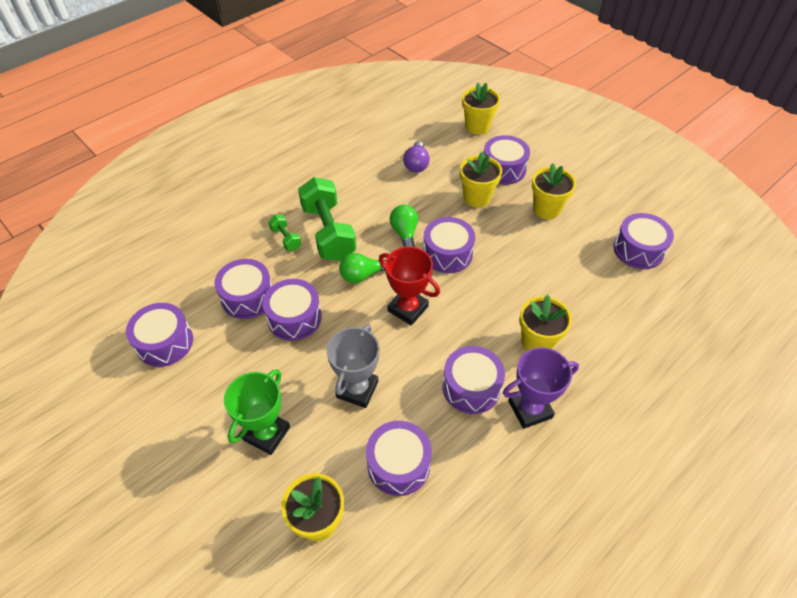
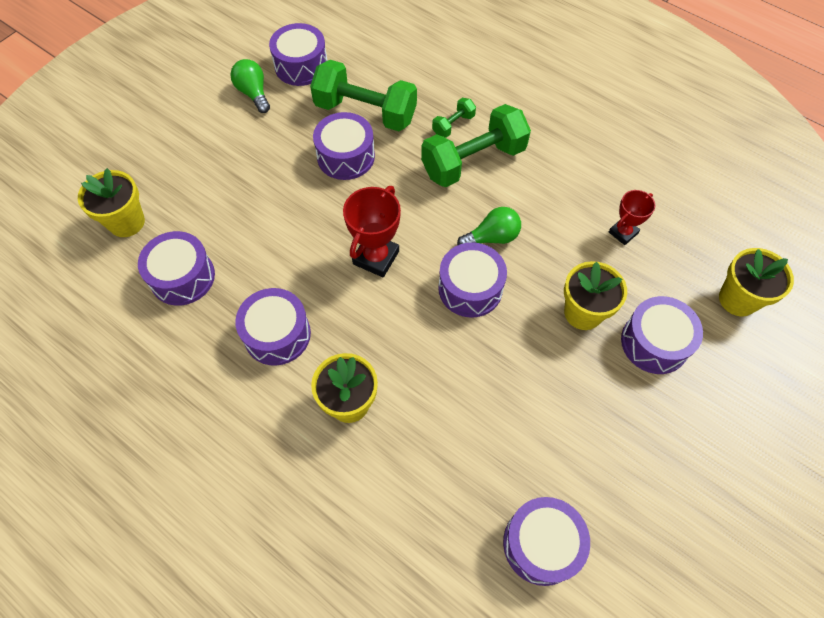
camera: 80 degrees right, 10 degrees up
(247, 297) = (365, 112): purple drum -> green dumbbell
(267, 433) = (211, 165): green trophy -> none
(357, 389) = (264, 227): grey trophy -> none
(362, 275) = (416, 205): green light bulb -> green light bulb (253, 93)
(416, 164) = (623, 233): purple light bulb -> red trophy
(530, 409) = (254, 398): purple trophy -> none
(546, 209) = (588, 406): yellow flower pot -> none

